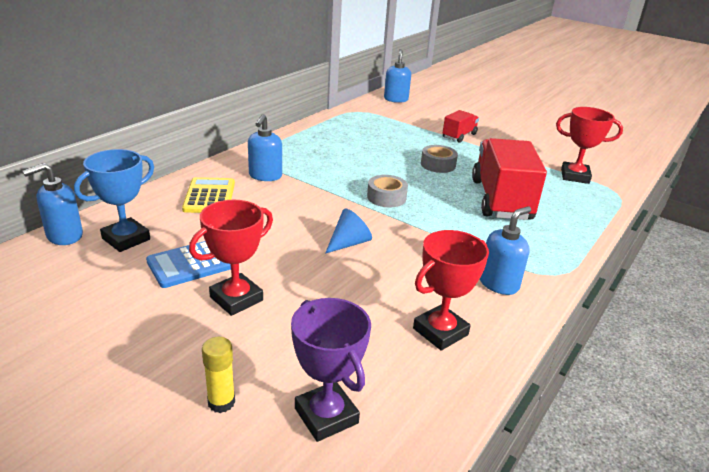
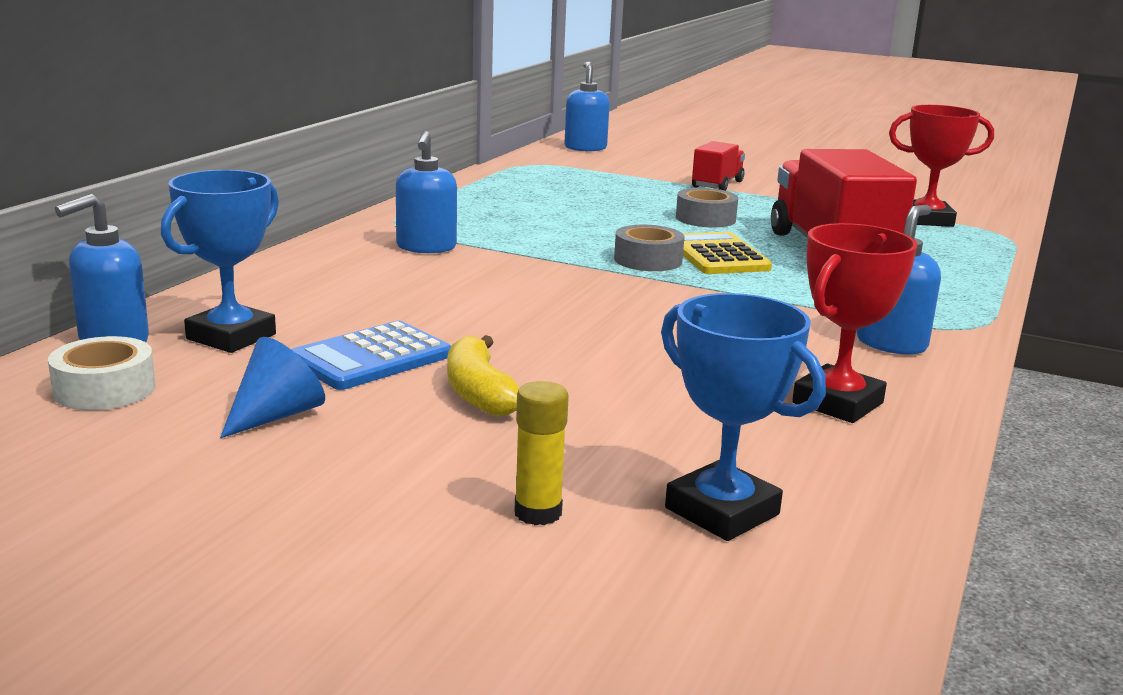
camera: 10 degrees left, 10 degrees down
(42, 274) = (104, 389): none -> white tape
(209, 196) = (345, 277): yellow calculator -> yellow calculator (718, 255)
(236, 299) = (478, 392): red trophy -> yellow banana
(326, 416) = (722, 511): purple trophy -> blue trophy
(349, 243) = (622, 316): blue cone -> blue cone (276, 415)

